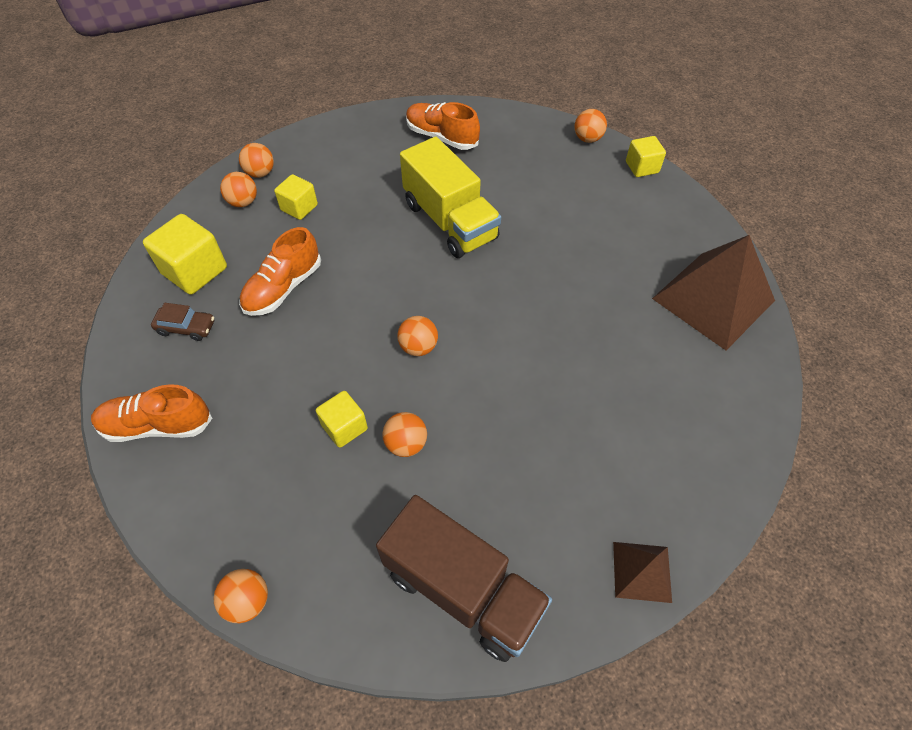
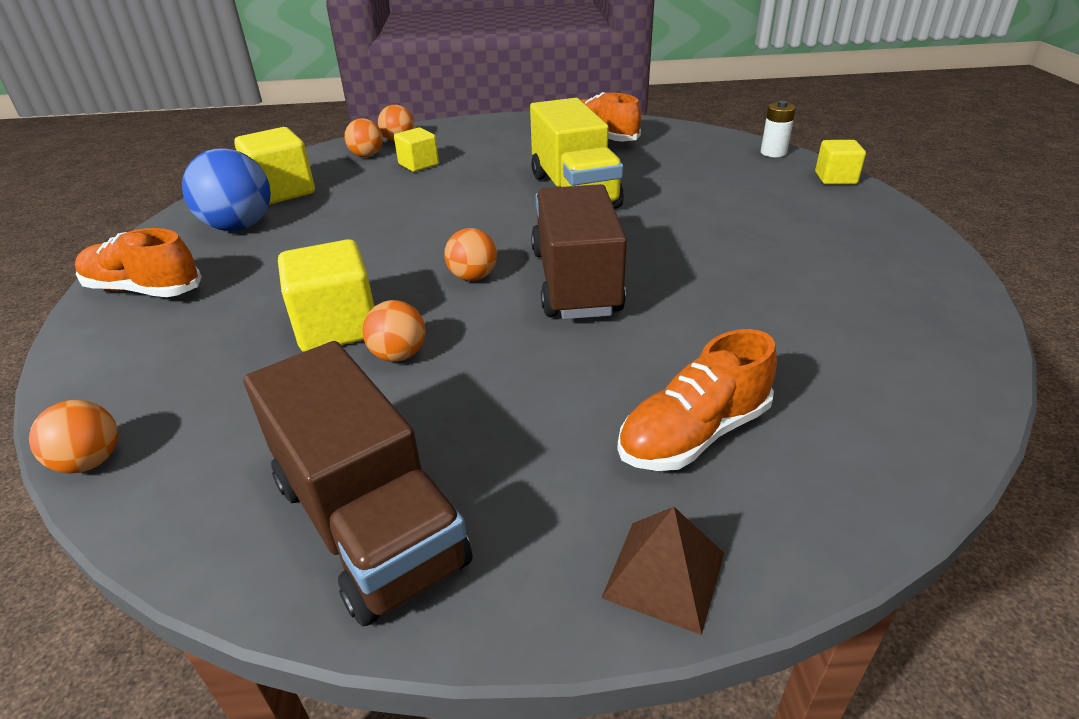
camera: 20 degrees right, 20 degrees down
(186, 327) = (239, 226): brown car -> blue ball
(283, 288) = (358, 213): orange shoe -> orange shoe (693, 434)
(344, 427) = (337, 327): yellow cube -> yellow cube, size x1.63
(496, 335) = (575, 282): none -> brown truck
(587, 139) = (773, 153): orange ball -> white battery
(713, 299) = (900, 295): brown pyramid -> none

